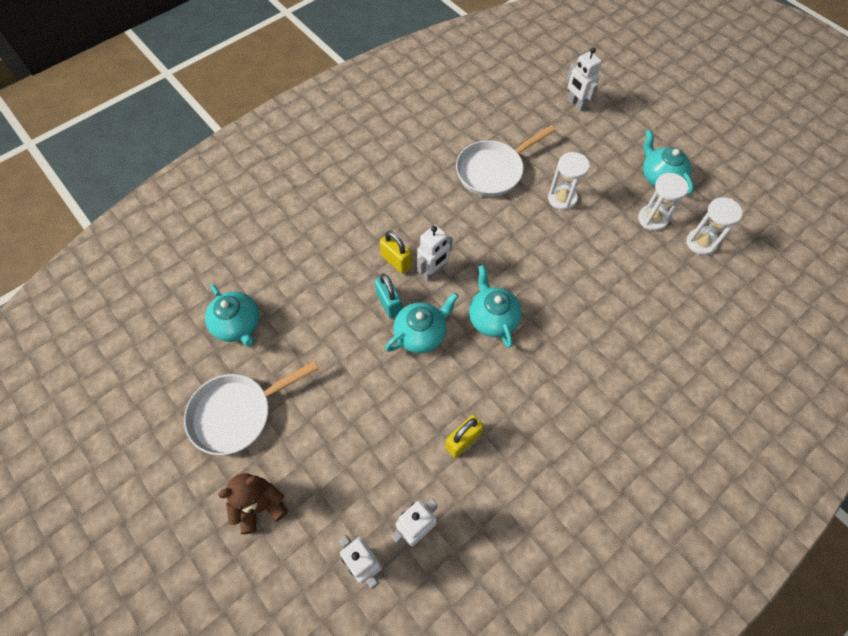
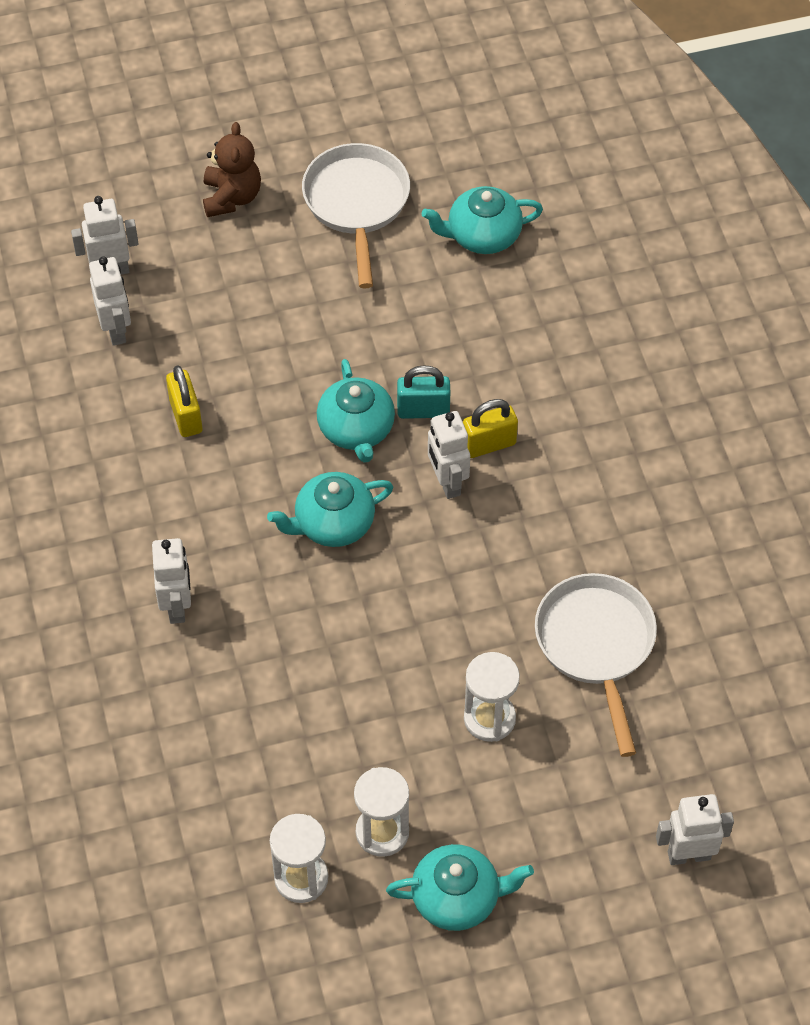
camera: 115 degrees right, 5 degrees down
(492, 318) = (333, 523): turquoise teapot -> turquoise teapot turned 150 degrees clockwise
(597, 376) = (177, 606): none -> white robot

